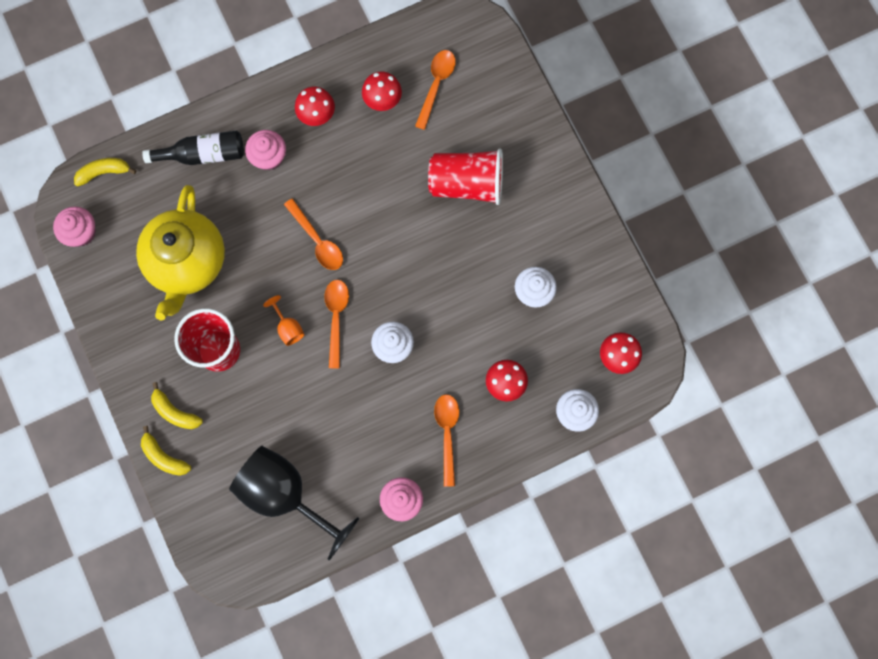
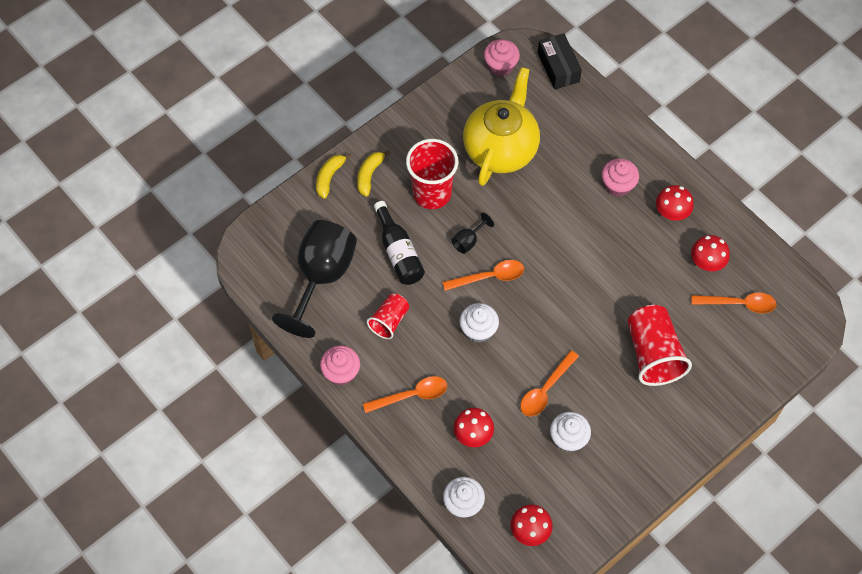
camera: 75 degrees right, 15 degrees down
(104, 172) = (558, 67): yellow banana -> black box
(187, 262) = (501, 149): yellow teapot -> yellow teapot turned 120 degrees clockwise
(203, 154) = (601, 135): black bottle -> black bottle (399, 252)
(288, 327) = (468, 241): orange goblet -> black goblet
(317, 241) = (554, 244): orange spoon -> orange spoon (545, 390)
(357, 435) = (389, 321): none -> red cup

